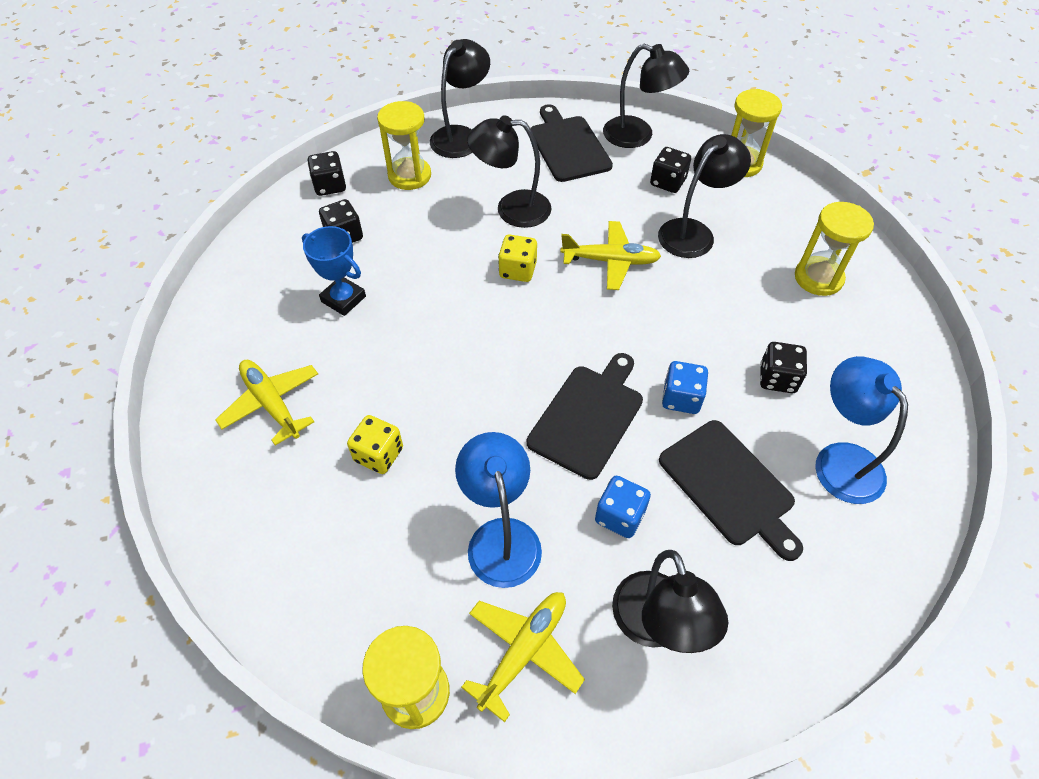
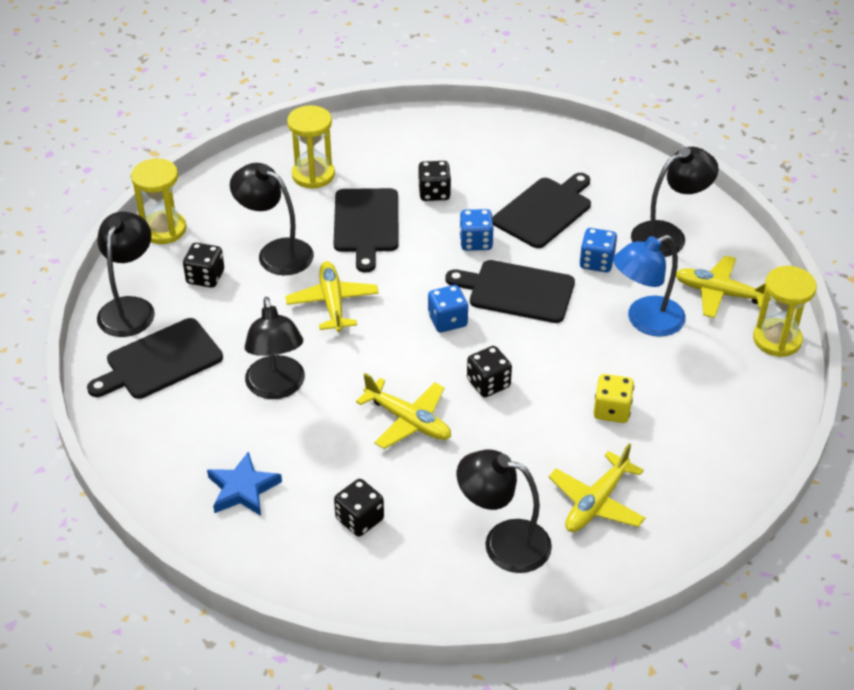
camera: 105 degrees left, 10 degrees down
(330, 186) = (279, 561): black dice -> black dice (488, 383)
(343, 299) = (451, 490): blue trophy -> none
(409, 176) = (243, 489): yellow hourglass -> blue star
(436, 286) = (408, 421): none -> yellow plane
(461, 136) = (158, 459): black lamp -> black lamp (503, 542)
(518, 270) = (366, 365): yellow dice -> none
(559, 344) = (447, 320): none -> blue dice
(728, 307) = (366, 224): none -> black cutting board
(840, 460) = (497, 160): blue lamp -> none

